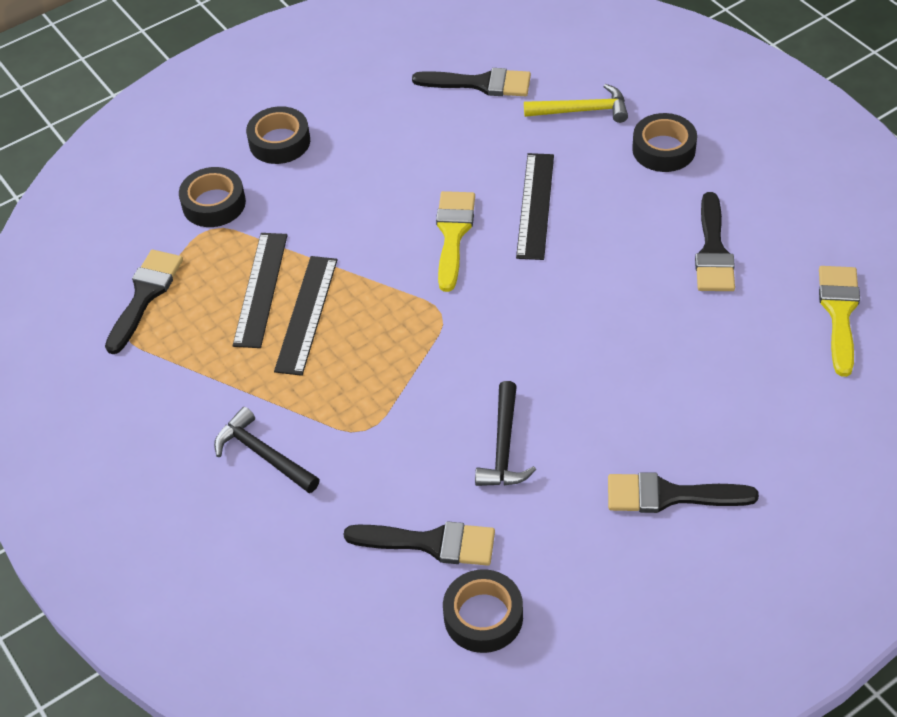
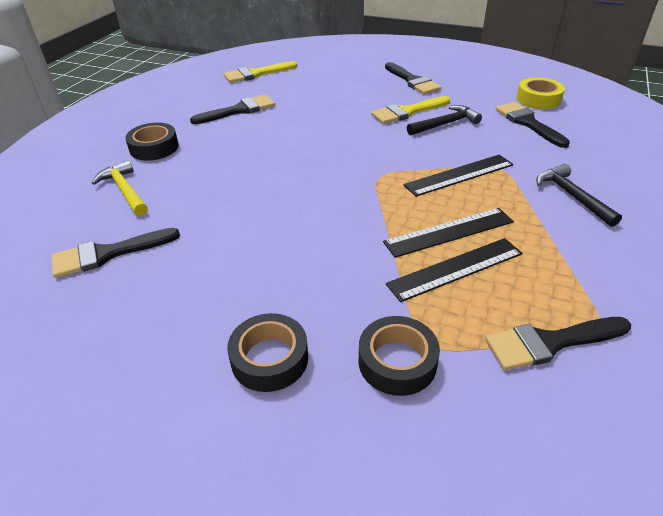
camera: 125 degrees left, 10 degrees down
(263, 455) = (572, 196): black hammer -> black hammer turned 150 degrees clockwise
(453, 234) = (304, 199): yellow brush -> yellow brush (407, 112)
(480, 84) = (108, 254): black brush -> black brush turned 90 degrees counterclockwise
(483, 616) = (538, 99): black tape -> yellow tape
(535, 205) = (246, 176): black ruler -> black ruler (459, 175)

